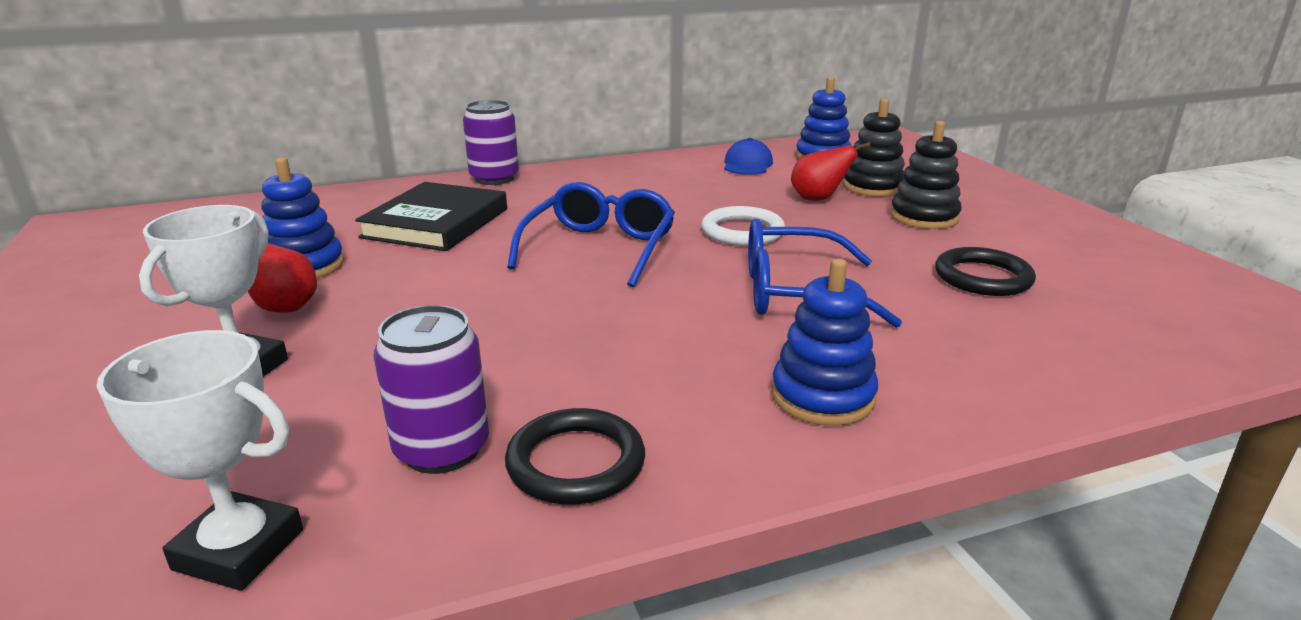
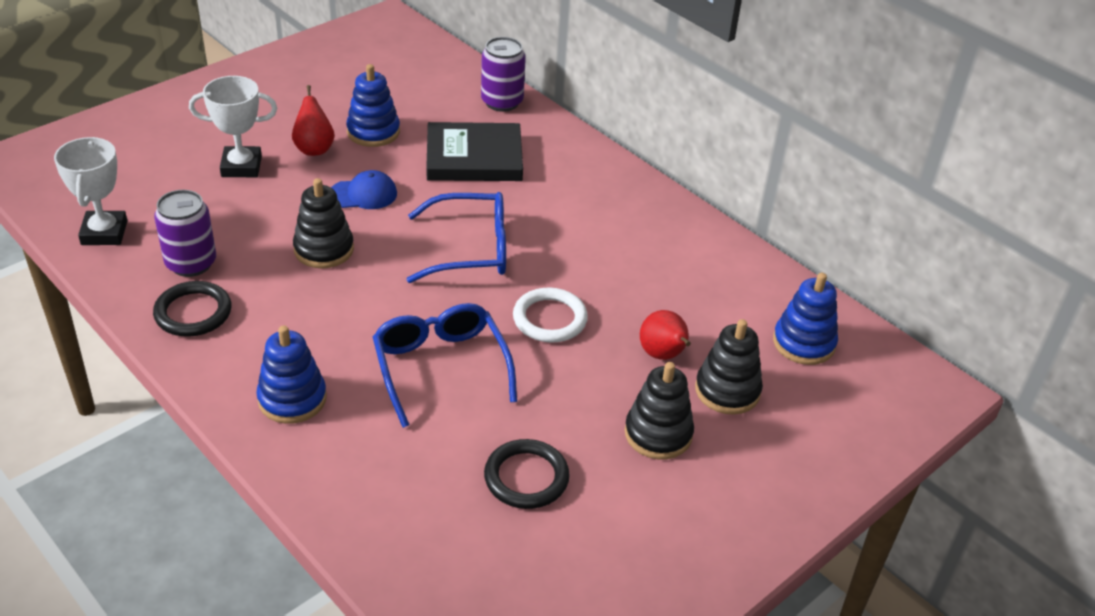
camera: 65 degrees right, 15 degrees up
(494, 178) = (586, 152): purple can -> purple can (502, 102)
(517, 331) = (324, 249): none -> black stacking toy
(747, 164) = (736, 292): blue cap -> blue cap (363, 194)

